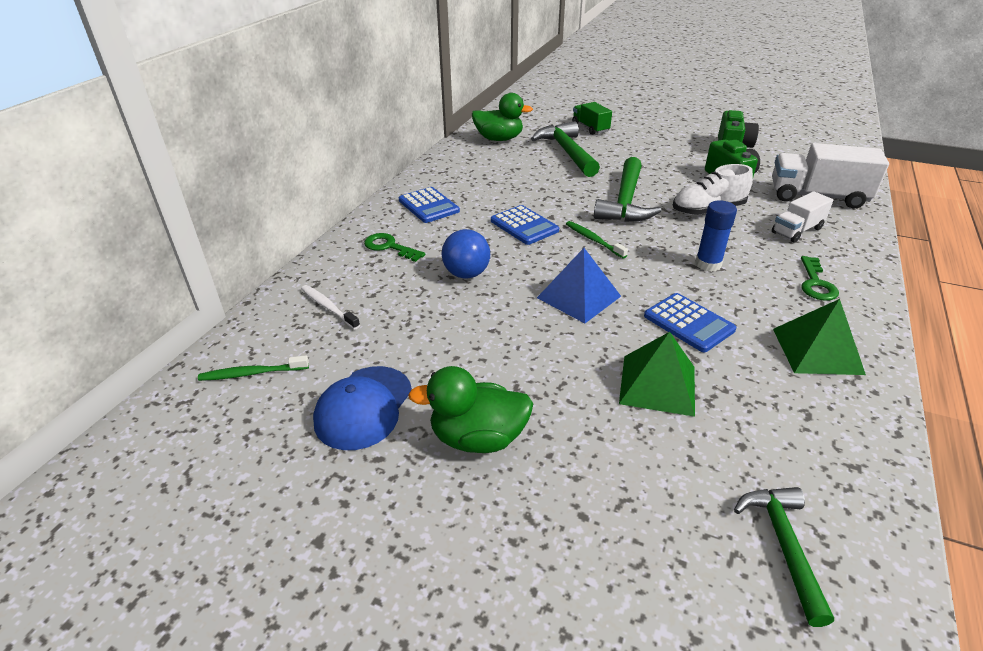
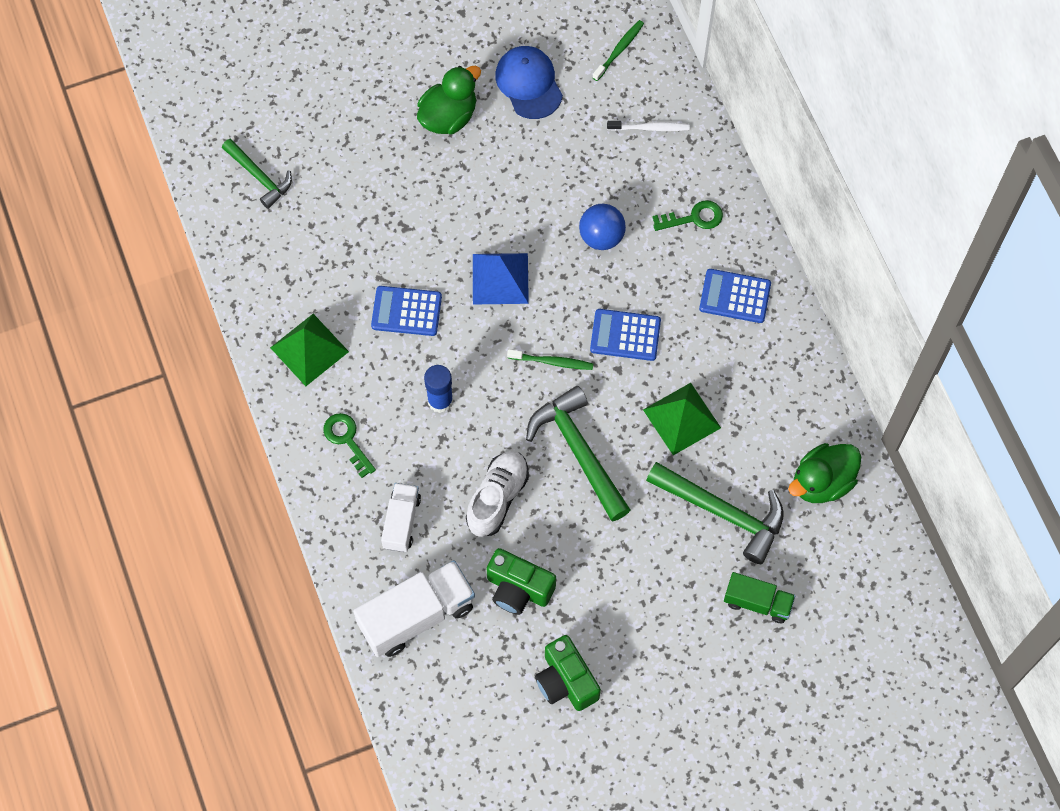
camera: 135 degrees right, 30 degrees up
(658, 384) = (385, 235): green pyramid -> green pyramid (681, 418)

